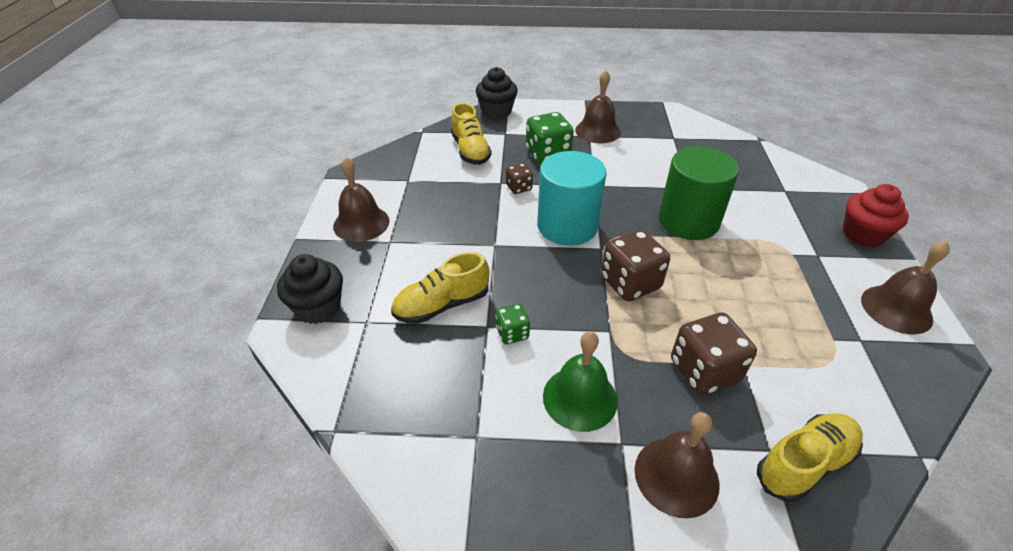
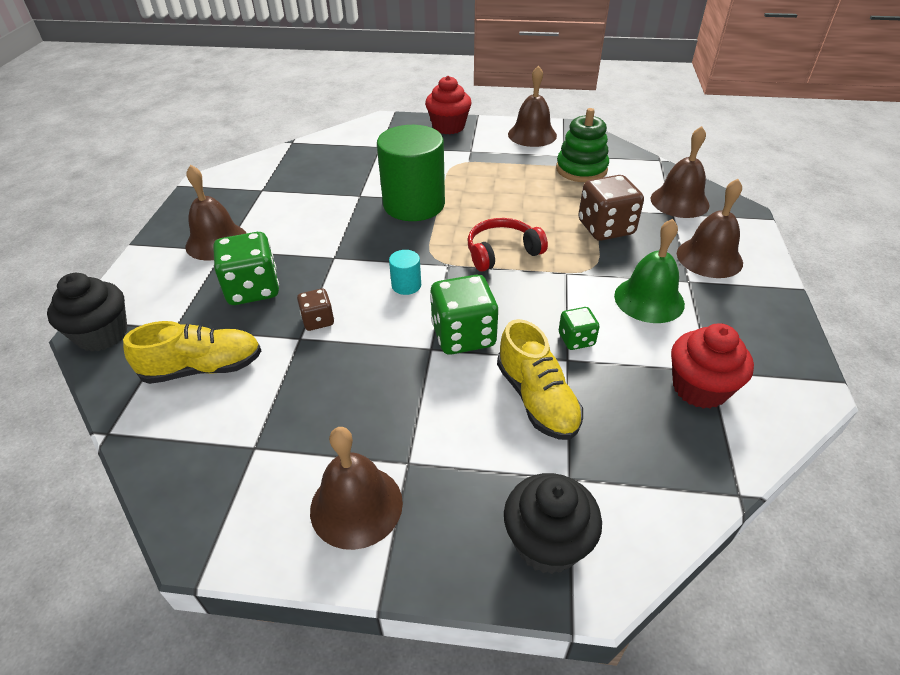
camera: 85 degrees left, 0 degrees up
(453, 423) = (699, 388): none -> red cupcake
(510, 261) = (463, 335): none -> green dice
(567, 226) = (406, 285): turquoise cylinder -> turquoise cylinder, size x0.41
(630, 283) = (502, 252): brown dice -> red headphones
(804, 463) = (679, 201): yellow shoe -> brown bell
(833, 356) = (581, 169): none -> green stacking toy

